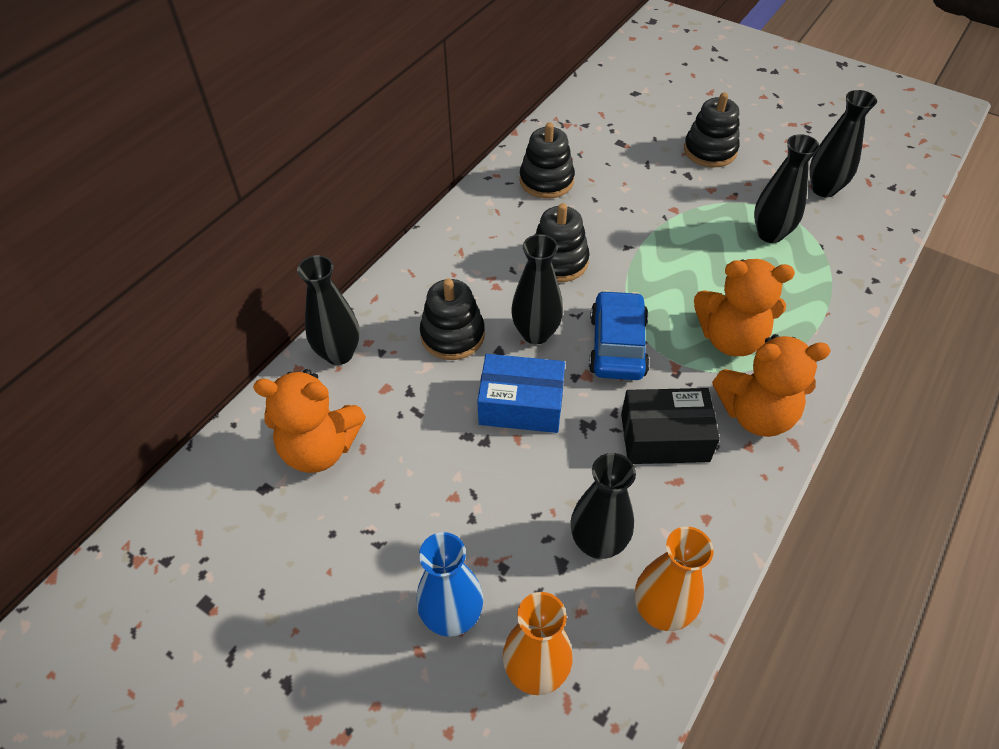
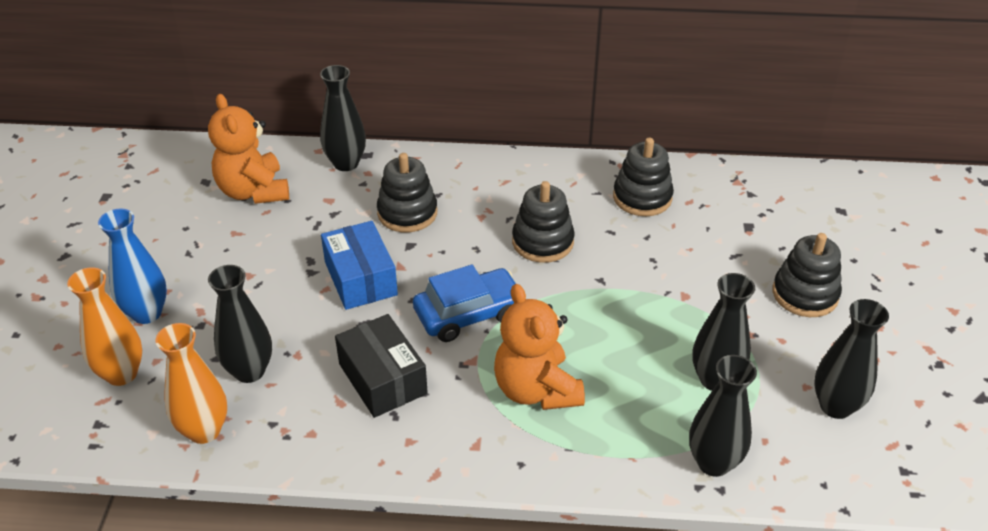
camera: 60 degrees right, 10 degrees down
(536, 333) = (445, 259): black vase -> black vase (713, 463)
(756, 414) = (452, 435): orange teddy bear -> none

